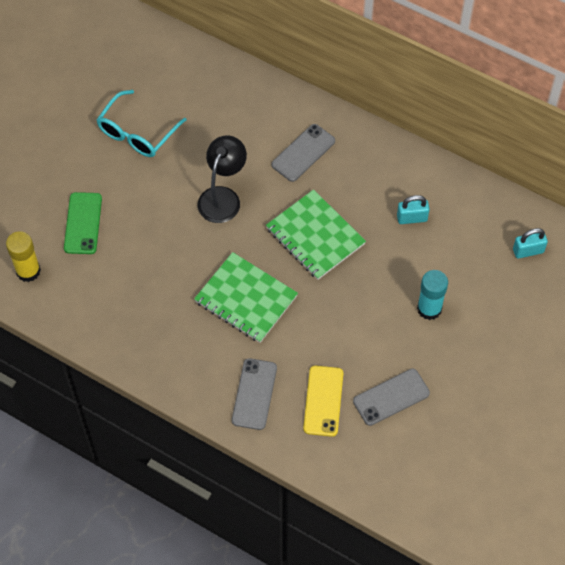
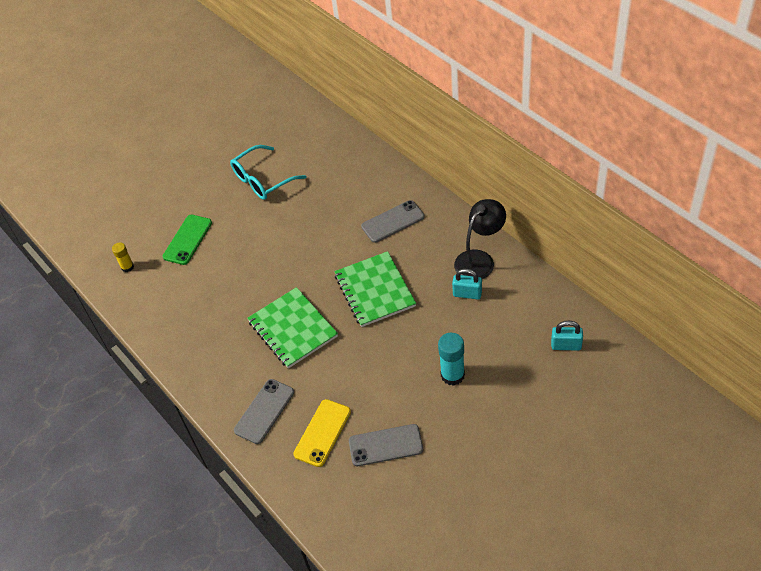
camera: 25 degrees right, 10 degrees down
(28, 271) = (127, 267): yellow glue stick -> yellow glue stick, size x0.60
(222, 197) = (309, 243): black lamp -> black lamp (479, 259)

